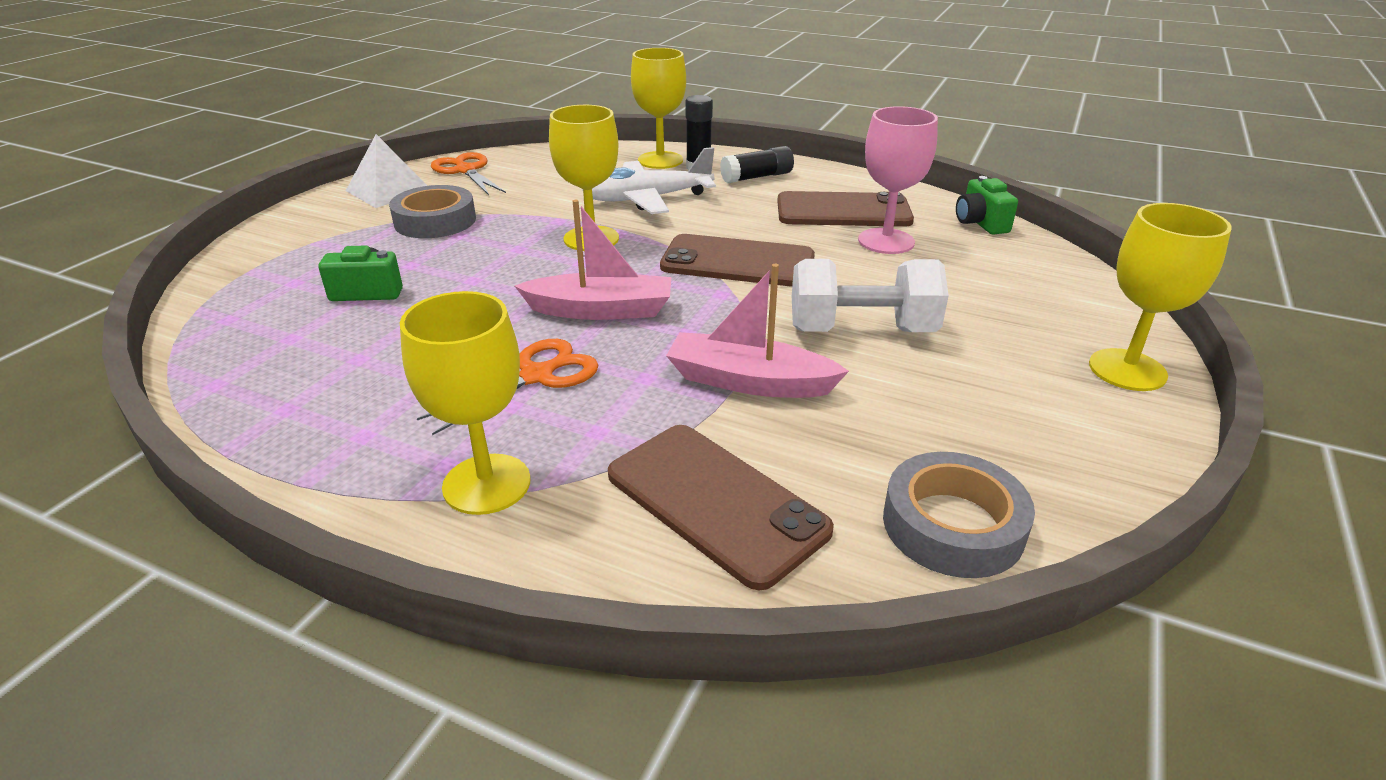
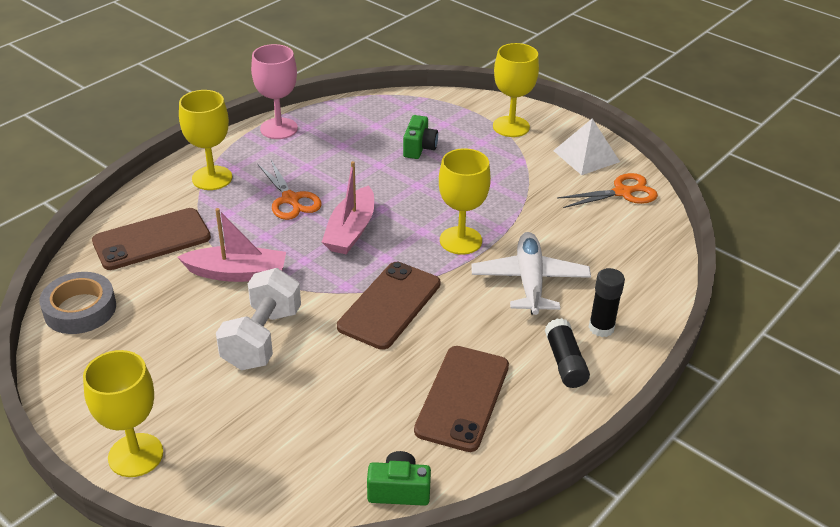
camera: 105 degrees right, 5 degrees up
(435, 221) = (519, 174): grey tape -> none
(660, 160) = (626, 306): yellow goblet -> yellow goblet (511, 126)
(749, 381) = (237, 273): pink boat -> pink boat turned 60 degrees clockwise
(886, 241) = (389, 404): pink goblet -> pink goblet (279, 128)

